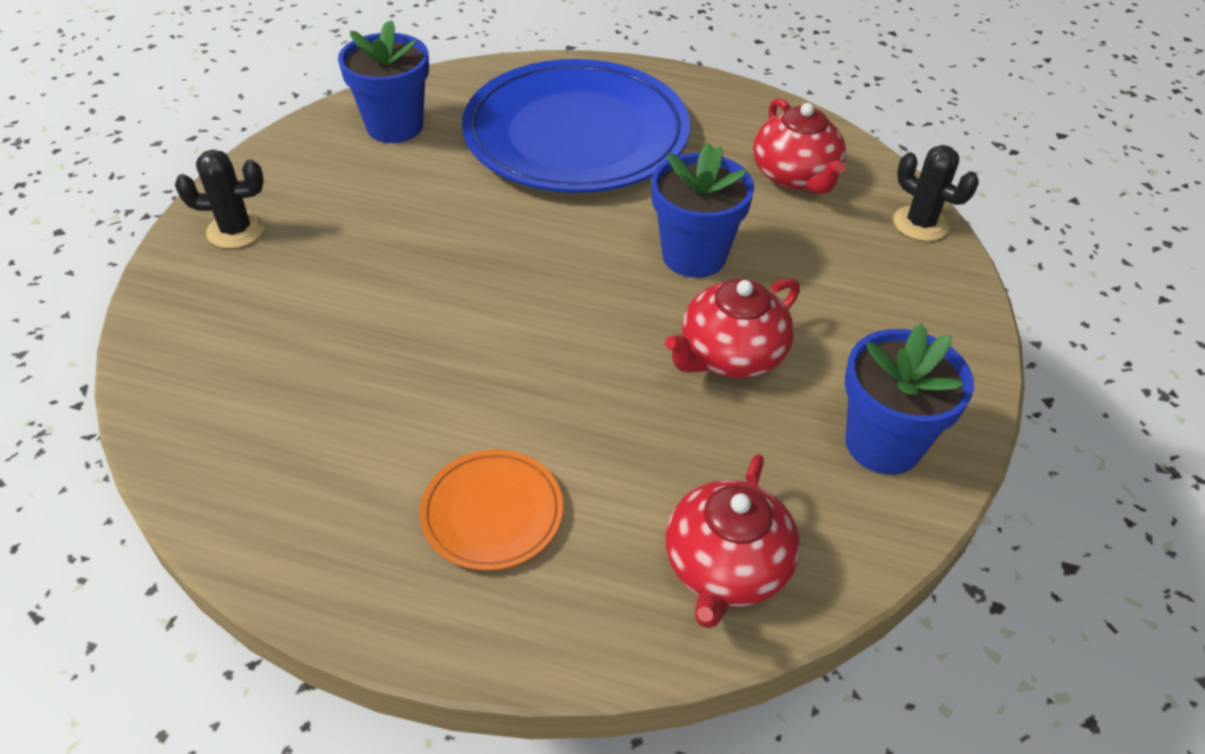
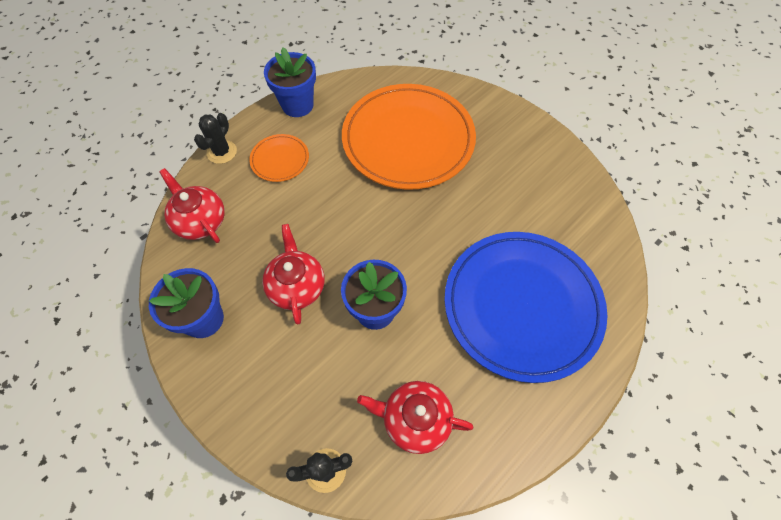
camera: 120 degrees right, 15 degrees up
(236, 230) = (503, 124): black cactus -> black cactus (222, 152)
(333, 336) = (408, 140): none -> orange plate
(395, 126) = (570, 213): blue flower pot -> blue flower pot (297, 105)

